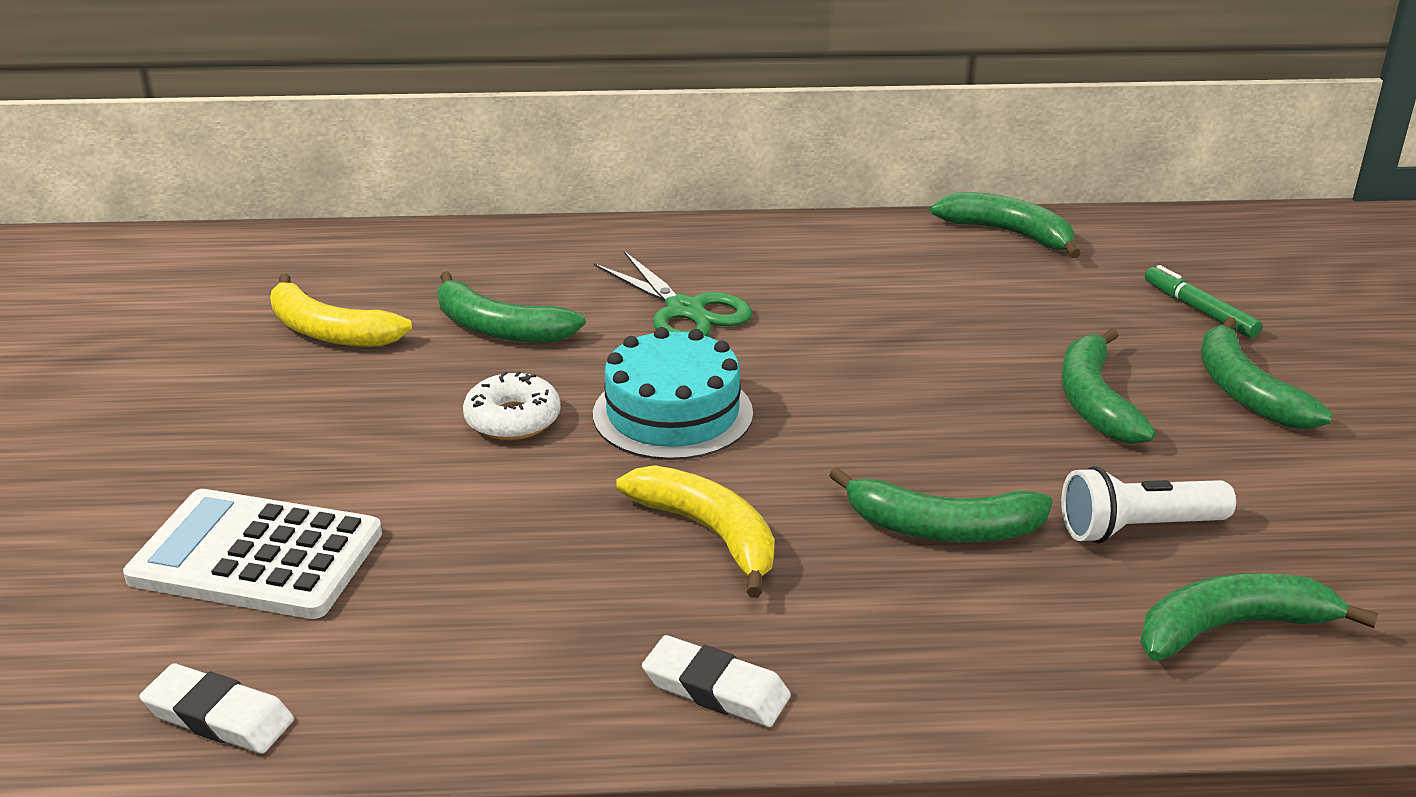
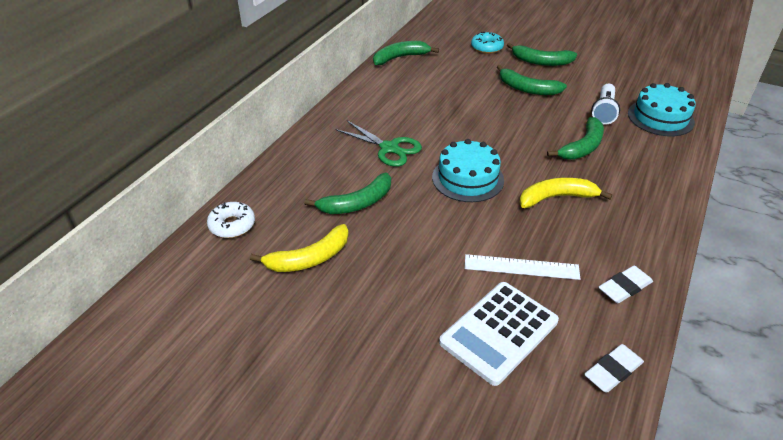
camera: 60 degrees left, 10 degrees up
(449, 540) = (521, 267): none -> white ruler
(513, 419) = (440, 222): white donut -> white donut (232, 225)
(685, 311) = (389, 148): green scissors -> green scissors turned 45 degrees clockwise
(716, 689) = (649, 227): white eraser -> white eraser (624, 287)
(1199, 310) = (487, 47): green marker -> turquoise donut
(1231, 627) = (660, 117): green banana -> turquoise cake

